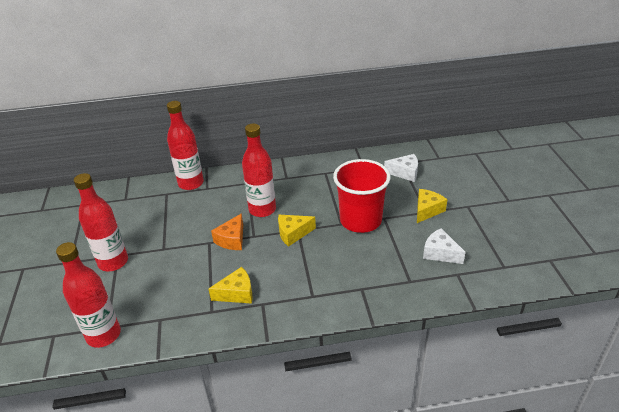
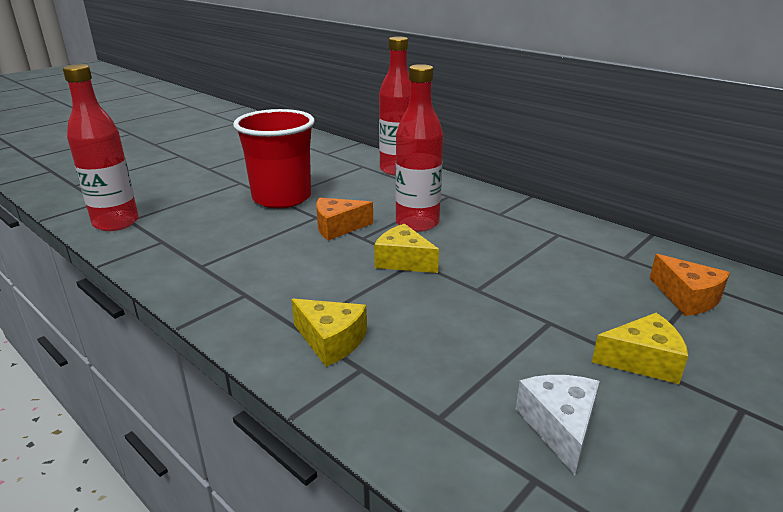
camera: 50 degrees right, 10 degrees down
(113, 262) = (228, 185): red bottle -> none
(237, 293) = (247, 269): yellow cheese -> yellow cheese (331, 341)
(360, 220) = (509, 303): red cup -> red cup (282, 198)
(405, 173) = (687, 297): white cheese -> orange cheese

